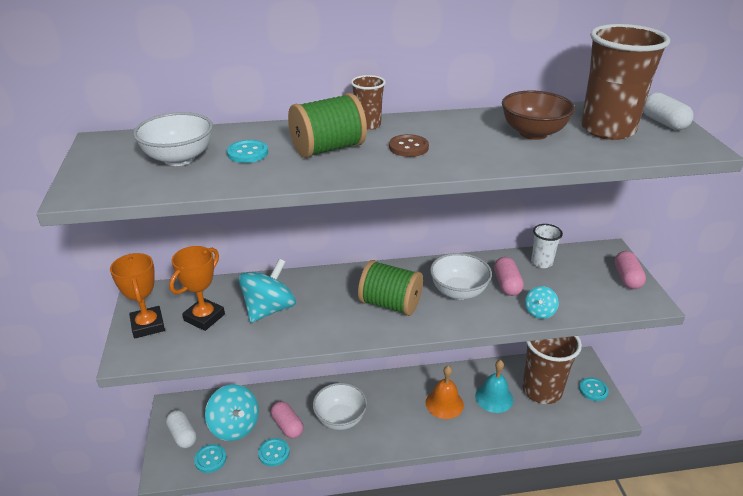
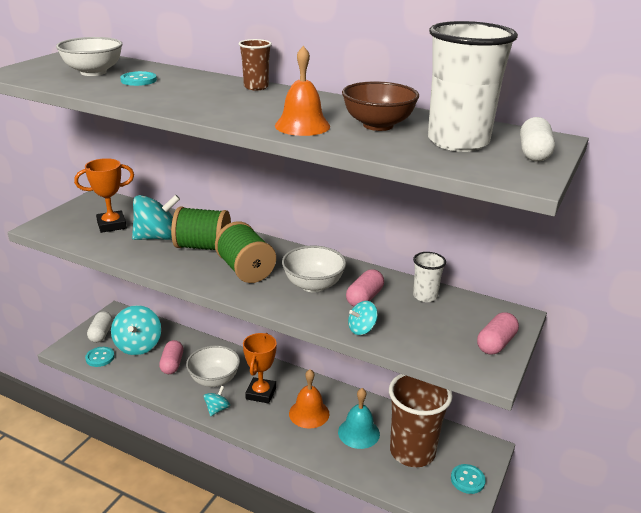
camera: 35 degrees right, 5 degrees down
(148, 325) = (74, 215): orange trophy -> orange trophy (261, 393)
(274, 453) = (142, 376): turquoise button -> none
(328, 149) = (194, 92): green spool -> green spool (203, 247)
(372, 443) = (217, 409): none -> turquoise spinning top
(408, 147) = (252, 106): brown button -> none
(486, 154) = (302, 126): none -> orange bell
(608, 130) = (458, 142): brown cup -> white cup

